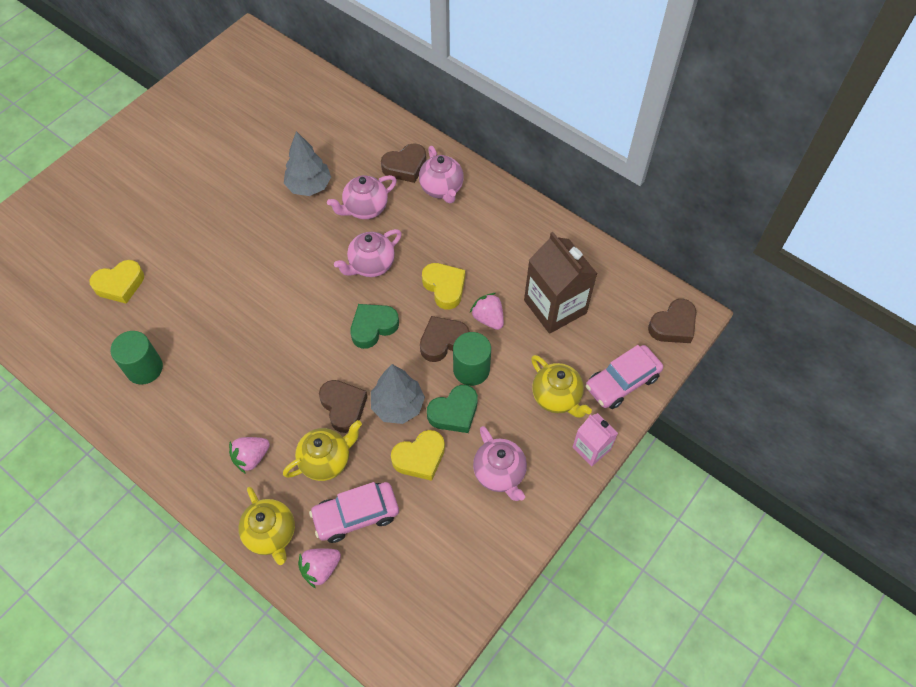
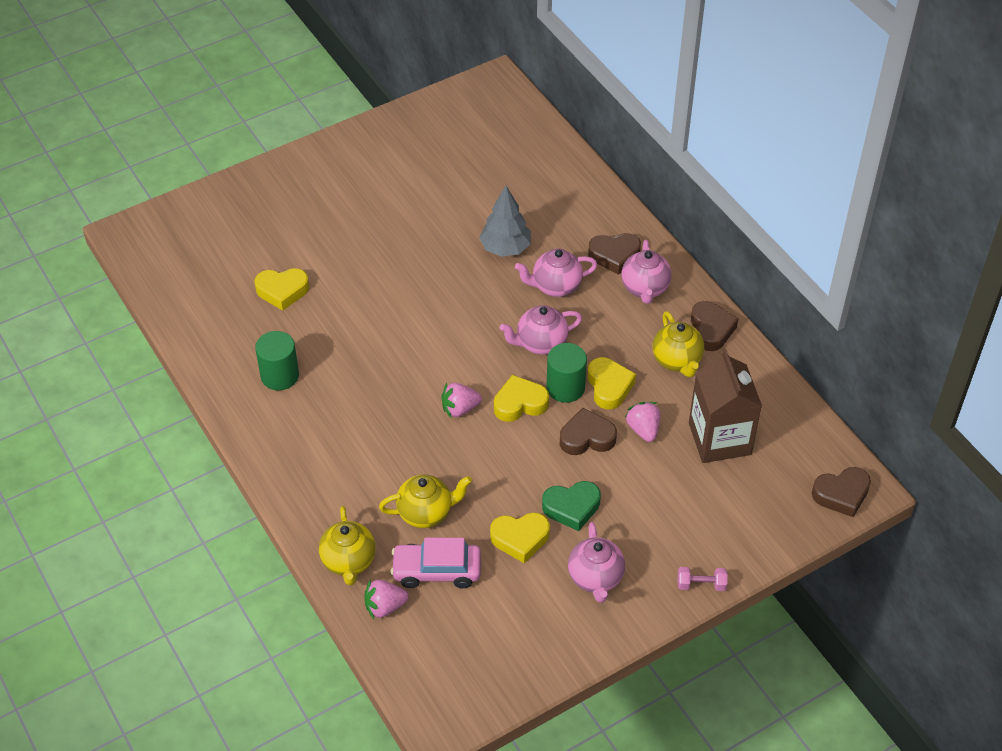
camera: 20 degrees right, 10 degrees down
(251, 457) = (354, 487): pink strawberry -> pink strawberry (460, 409)
(343, 407) = (461, 469): brown heart -> brown heart (711, 329)
(373, 327) = (520, 403): green heart -> yellow heart
(398, 405) = (517, 484): grey tree -> none
(471, 369) = (605, 473): green cylinder -> green cylinder (565, 388)
(557, 397) = (684, 526): yellow teapot -> yellow teapot (677, 361)
(591, 448) = (701, 584): pink carton -> pink dumbbell
(622, 382) = (761, 532): pink car -> none

